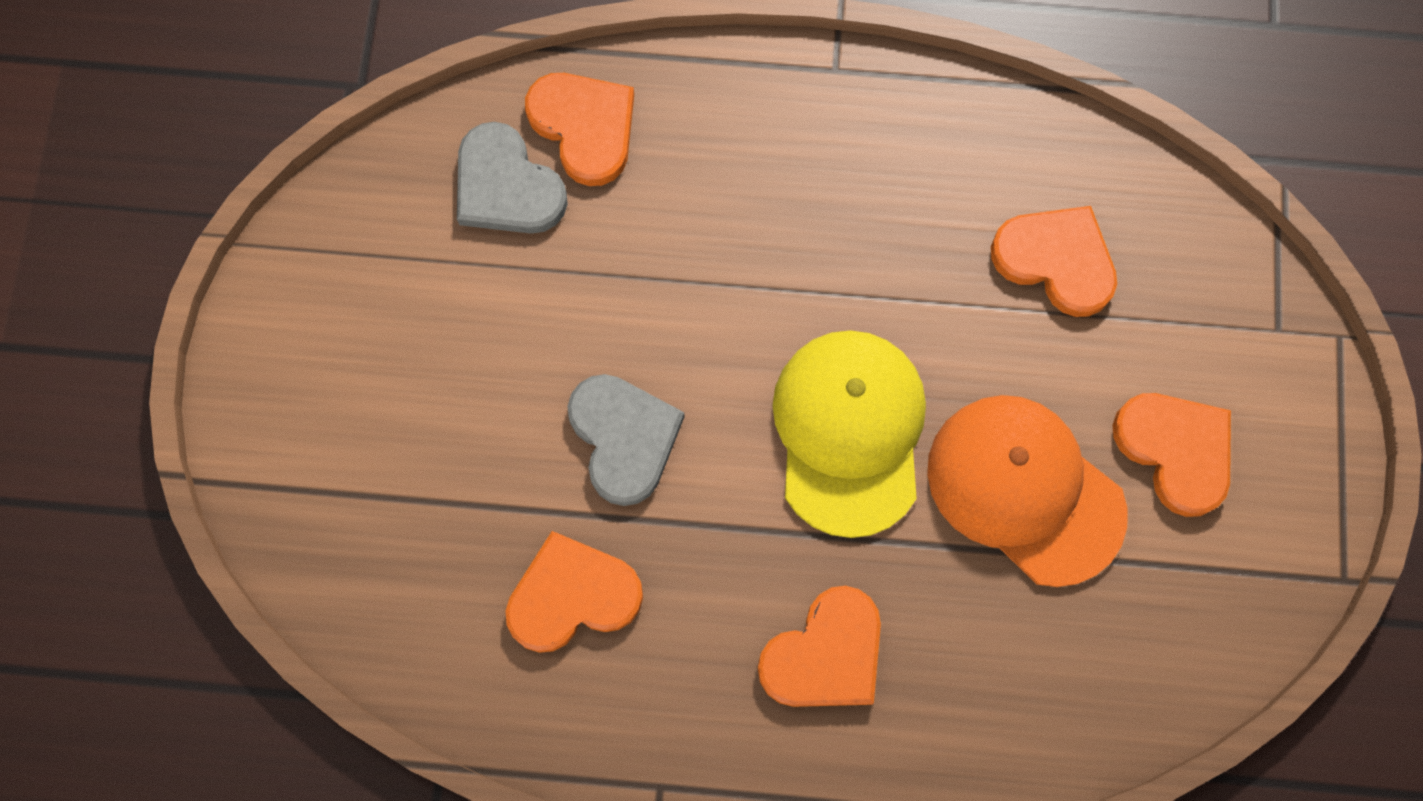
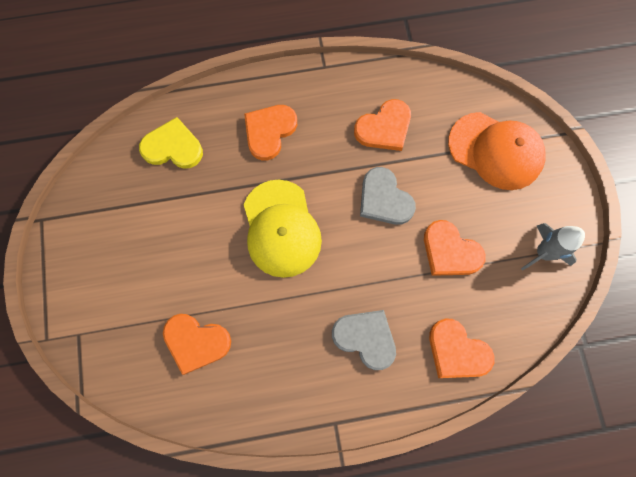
camera: 165 degrees right, 0 degrees up
(354, 254) = (543, 253): none -> grey rocket
(506, 186) = (484, 307): grey heart -> grey heart (365, 338)
(1025, 490) = (194, 223): orange cap -> orange cap (496, 151)
(1044, 674) = (173, 147): none -> yellow heart
(1175, 450) = (124, 259): orange heart -> orange heart (450, 251)

